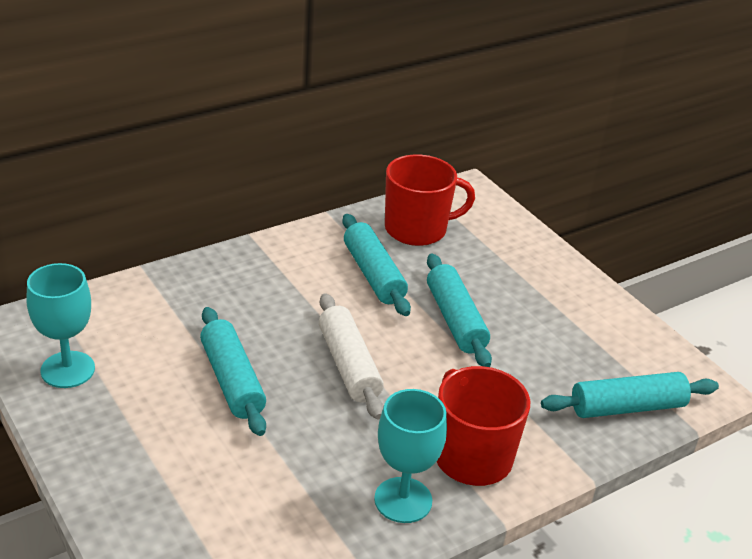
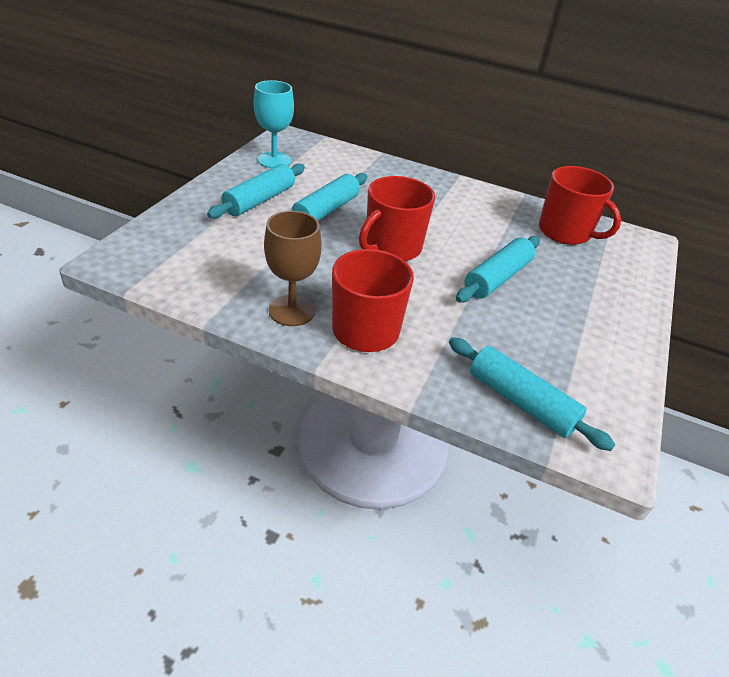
camera: 55 degrees right, 5 degrees up
(349, 365) = (392, 248): white rolling pin -> red mug
(373, 274) = (492, 229): turquoise rolling pin -> turquoise rolling pin (259, 200)
(403, 500) = (292, 310): turquoise goblet -> brown goblet

